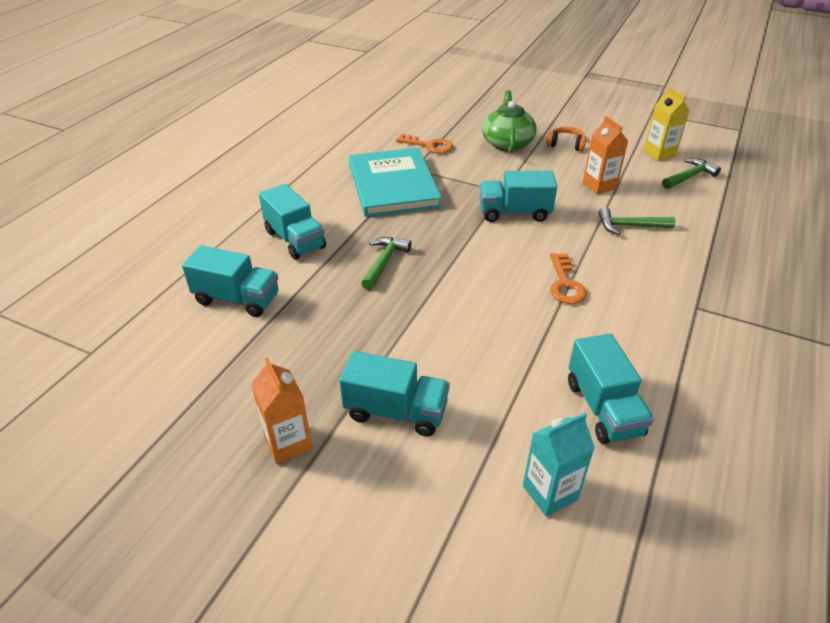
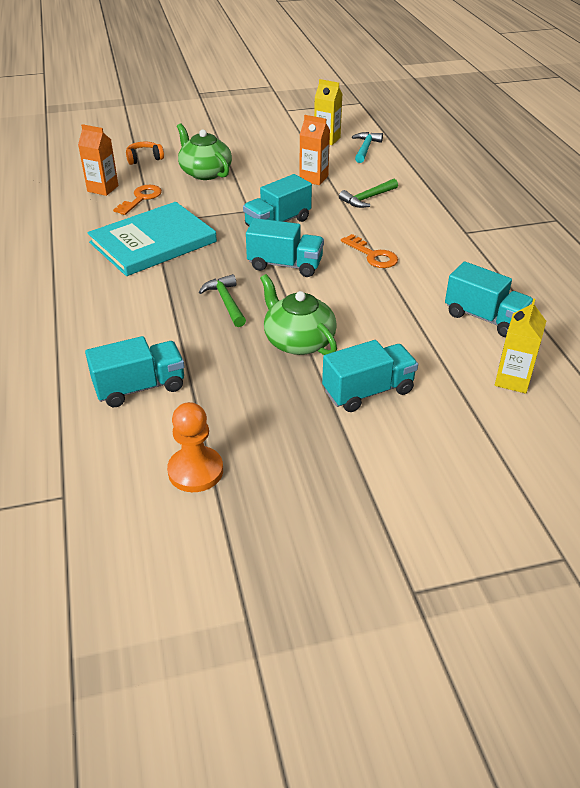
camera: 40 degrees left, 0 degrees up
(185, 391) = (195, 471): none -> orange pawn
(288, 443) = (323, 453): orange carton -> orange carton (103, 188)
(295, 239) = (125, 320): turquoise truck -> turquoise truck (285, 265)
(393, 185) = (153, 242): turquoise book -> turquoise book turned 75 degrees counterclockwise
(397, 328) = (298, 341): none -> green teapot
(429, 145) = (141, 198): orange key -> orange key turned 45 degrees counterclockwise
(550, 492) = (512, 380): turquoise carton -> yellow carton
(566, 145) = (252, 157): orange headphones -> orange headphones (144, 158)
(689, 177) = (365, 148): green hammer -> turquoise hammer

